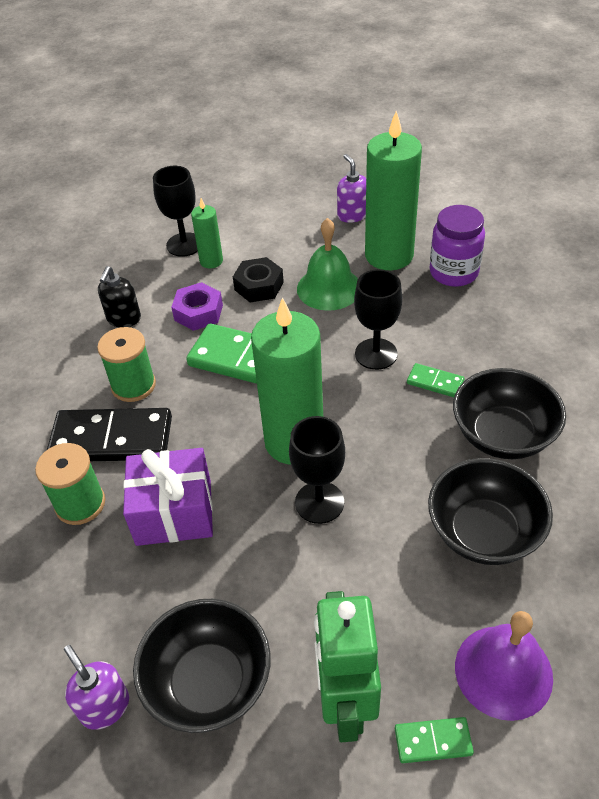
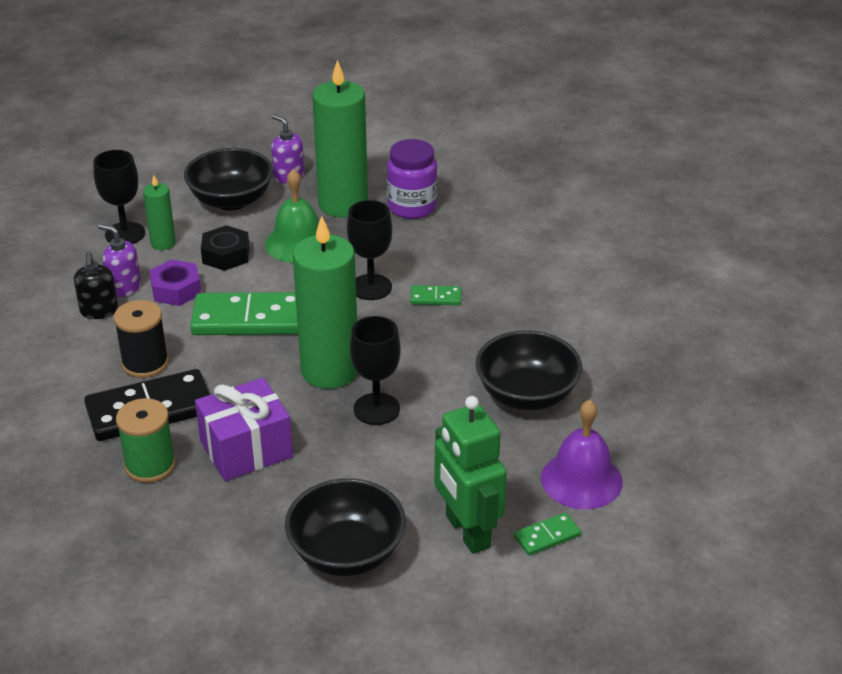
camera: 25 degrees left, 10 degrees down
(105, 707) = (265, 594): purple soap dispenser -> purple soap dispenser (124, 287)
(133, 385) = (145, 363): green spool -> black spool
(502, 435) = (512, 324): black bowl -> black bowl (231, 200)

